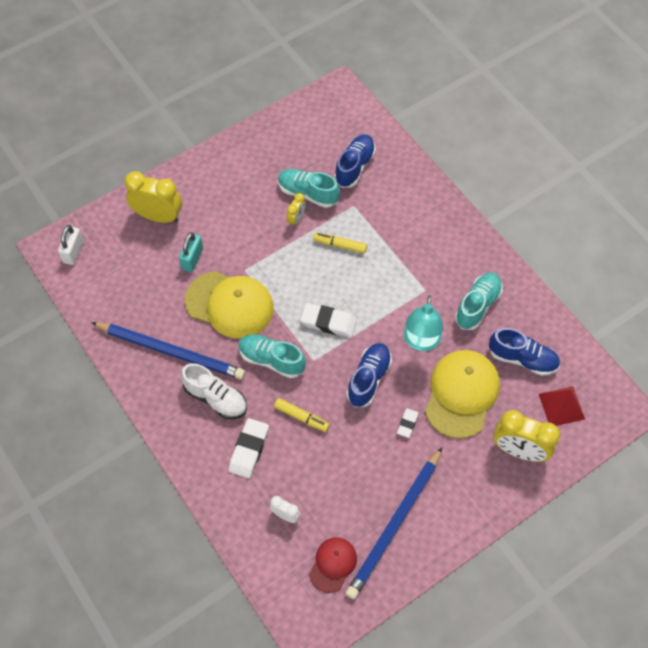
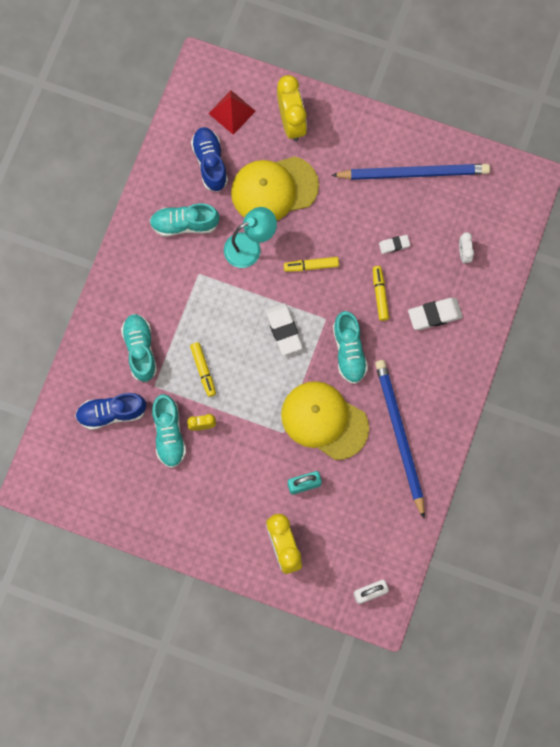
camera: 125 degrees left, 15 degrees up
(215, 398) = (412, 370): white shoe -> none
(230, 304) = (324, 420): yellow cap -> yellow cap turned 45 degrees counterclockwise
(333, 564) = (474, 196): red cap -> none
(369, 379) = (311, 266): blue shoe -> yellow marker
(390, 213) = (140, 350): none -> turquoise shoe
(407, 424) = (328, 213): white eraser -> white eraser (394, 245)

